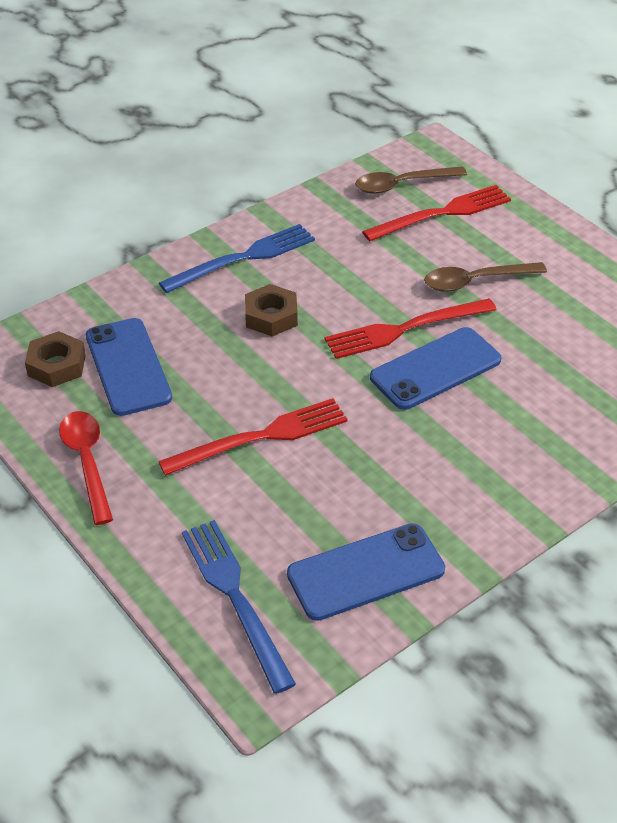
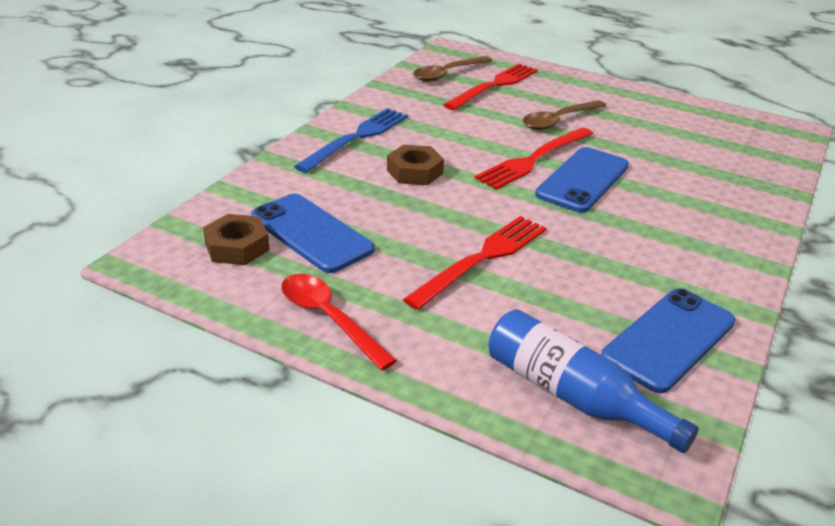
camera: 25 degrees left, 10 degrees down
(235, 597) = (572, 395): blue fork -> blue bottle

